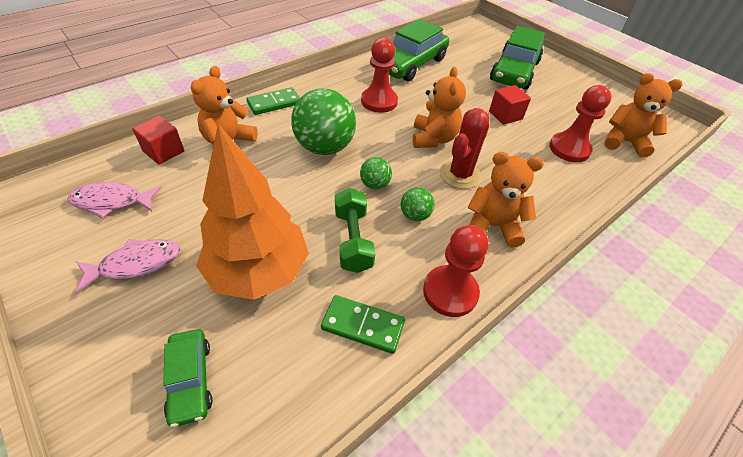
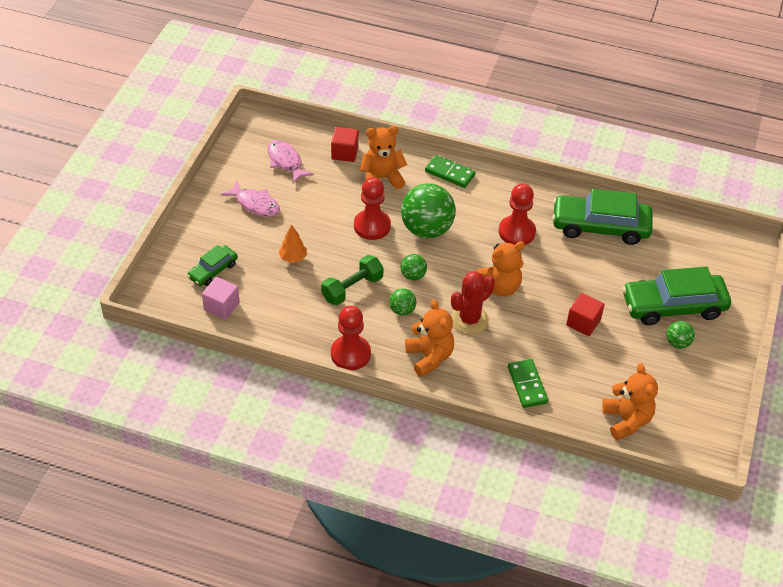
camera: 60 degrees right, 0 degrees up
(259, 271) = (293, 258): orange tree -> orange tree, size x0.40
(265, 406) = (221, 306): none -> pink cube
(363, 325) = (294, 322): green domino -> green domino (527, 385)
(460, 175) = (469, 319): red cactus -> red cactus turned 45 degrees counterclockwise
(552, 85) = (677, 343): none -> green ball
(569, 149) = (574, 381): red pawn -> red pawn (372, 226)

